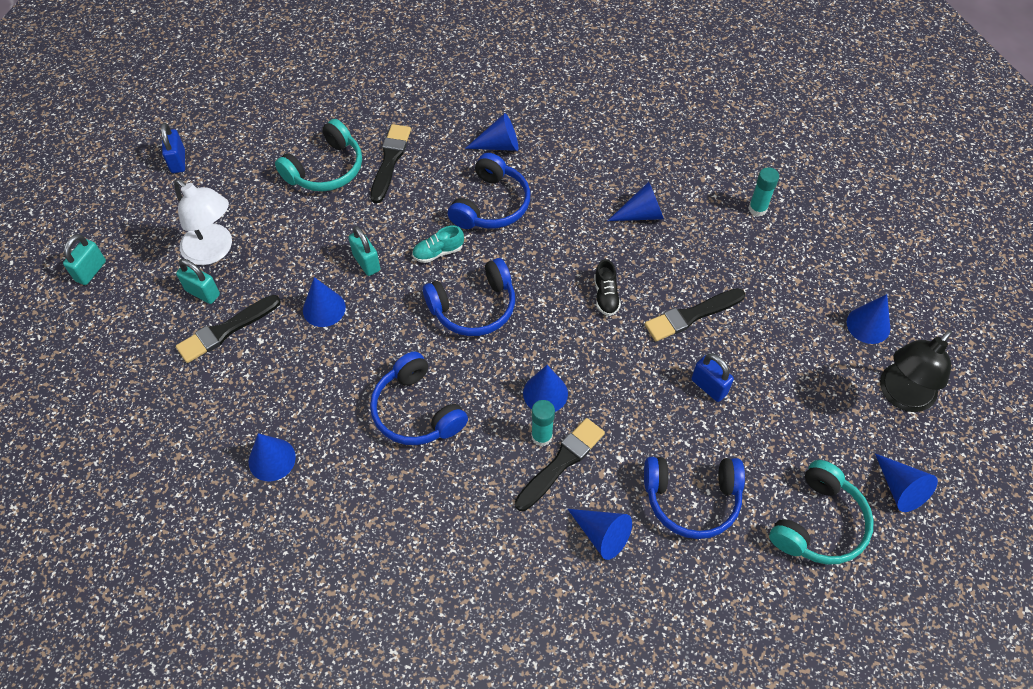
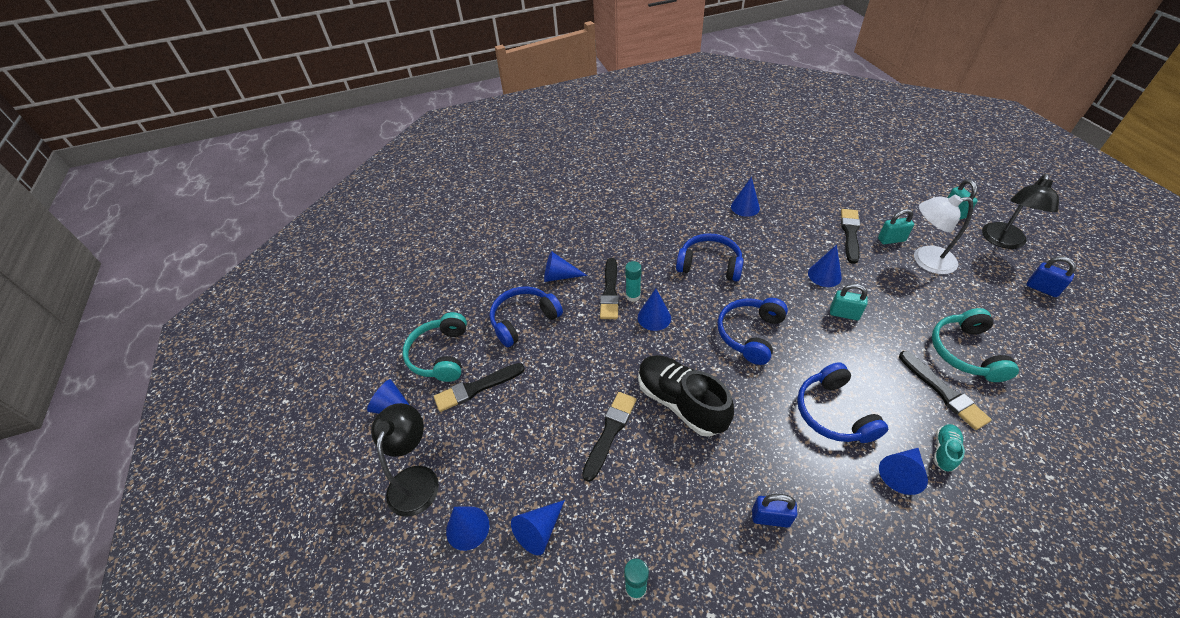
camera: 145 degrees right, 10 degrees down
(118, 214) = (1002, 241): none -> black lamp
(438, 252) = (816, 351): turquoise shoe -> turquoise shoe (944, 451)
(606, 296) = (680, 402): black shoe -> black shoe, size x2.18
(641, 214) = (724, 496): blue cone -> blue cone (539, 530)
(709, 387) = (559, 389): blue padlock -> blue padlock (770, 518)
(796, 449) = (476, 388): none -> black brush

